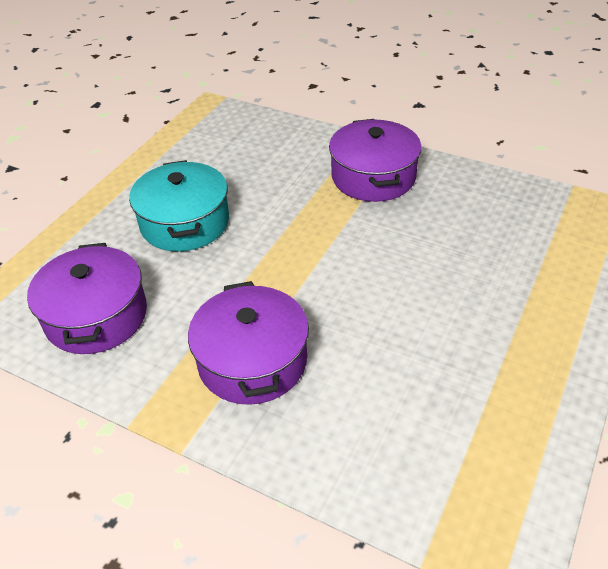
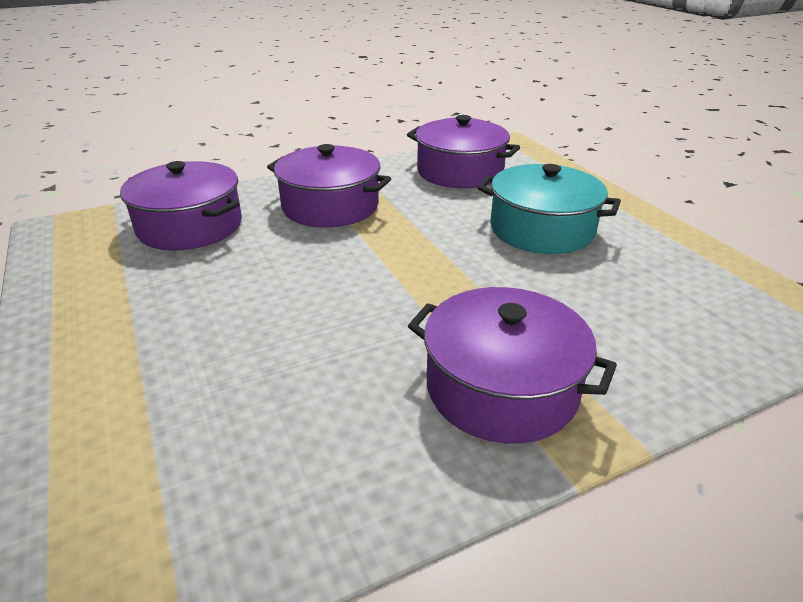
camera: 125 degrees right, 10 degrees down
(385, 434) = (190, 226): none -> purple pot

